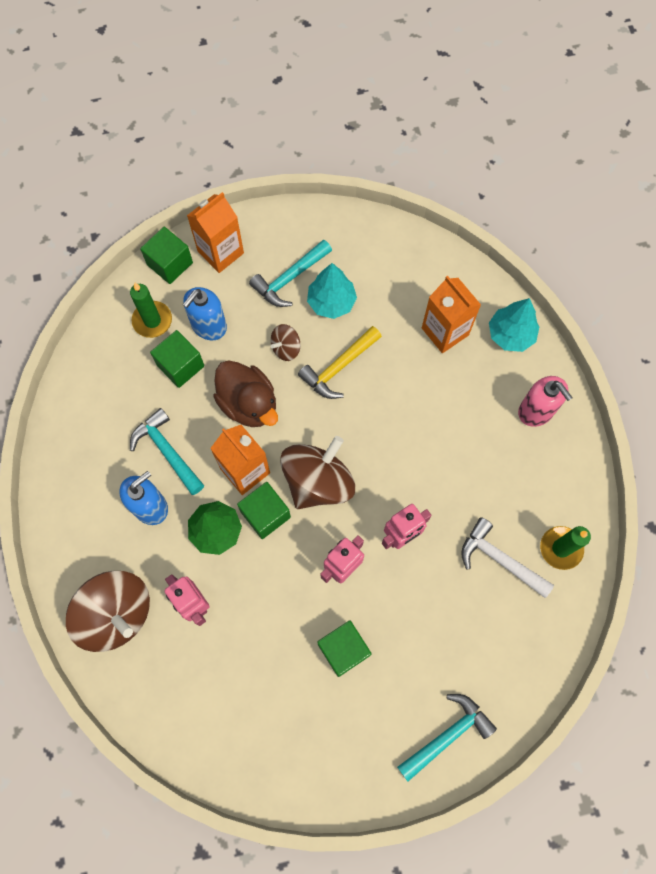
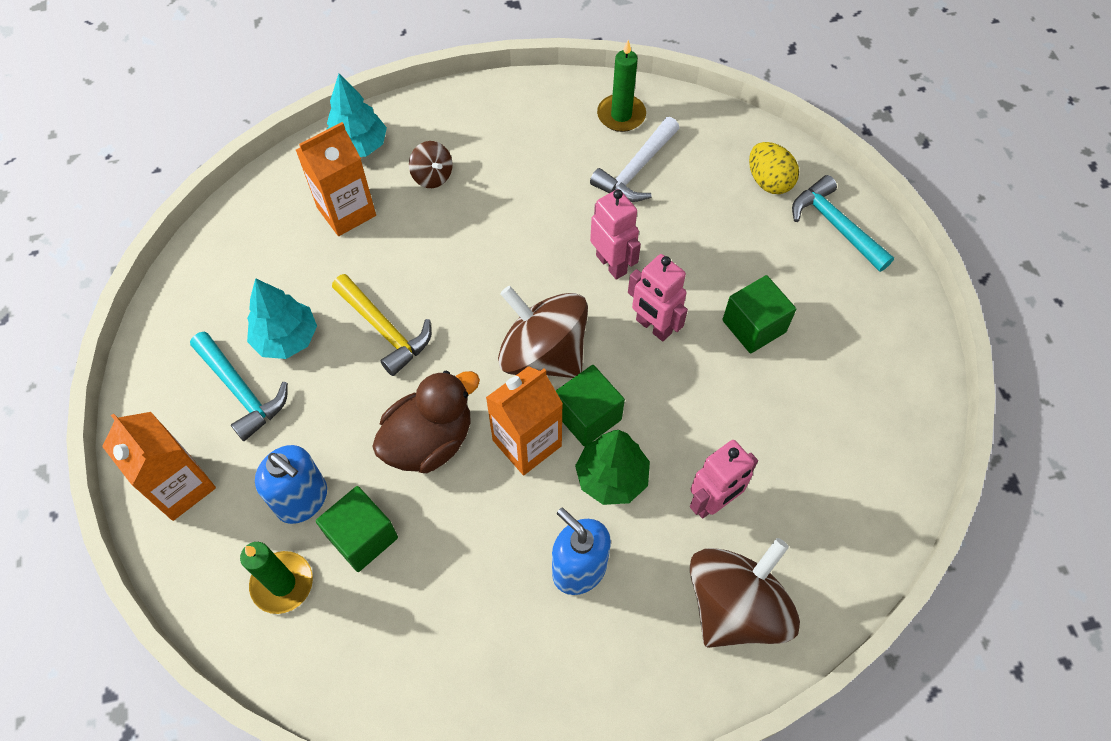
camera: 90 degrees left, 10 degrees down
(167, 451) = (496, 549): turquoise hammer -> none
(170, 264) = (187, 562): green cube -> none
(286, 348) = (349, 394): brown spinning top -> brown spinning top (432, 176)
(493, 678) = (768, 181): none -> yellow egg
(536, 411) = (459, 127): pink soap dispenser -> none

